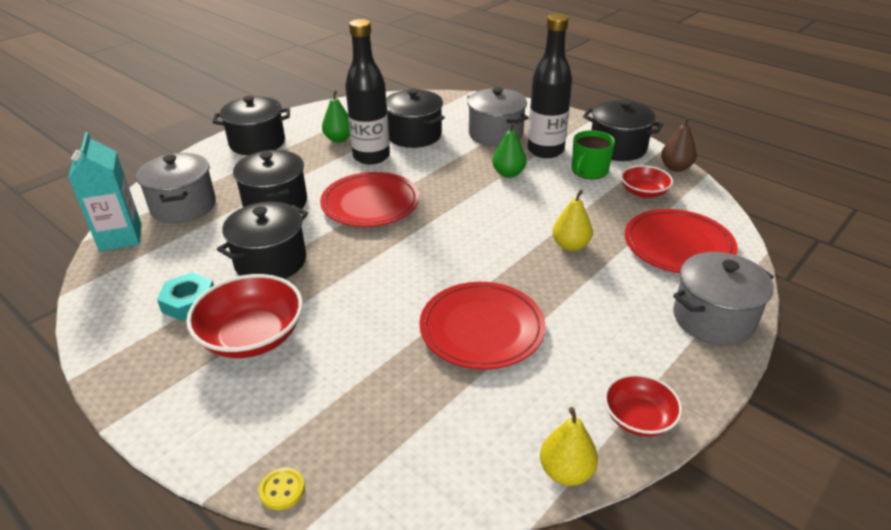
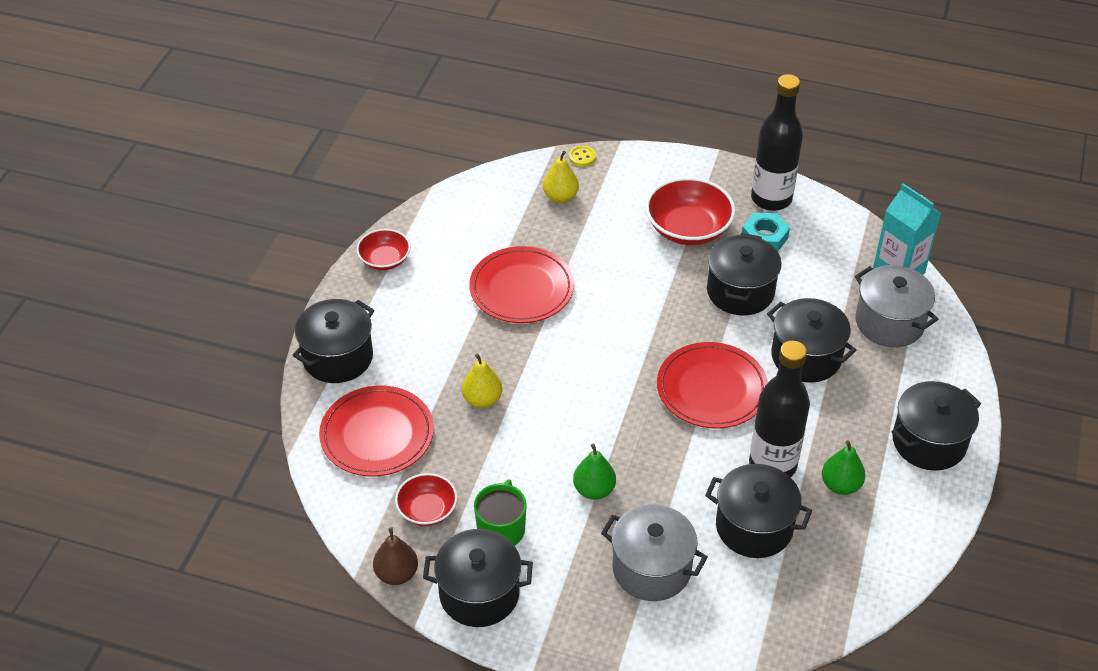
camera: 155 degrees right, 10 degrees up
(545, 151) = (570, 553): black bottle -> black bottle (771, 199)
(566, 472) = (422, 215): yellow pear -> yellow pear (560, 197)
(713, 319) = (338, 357): grey pot -> black pot

